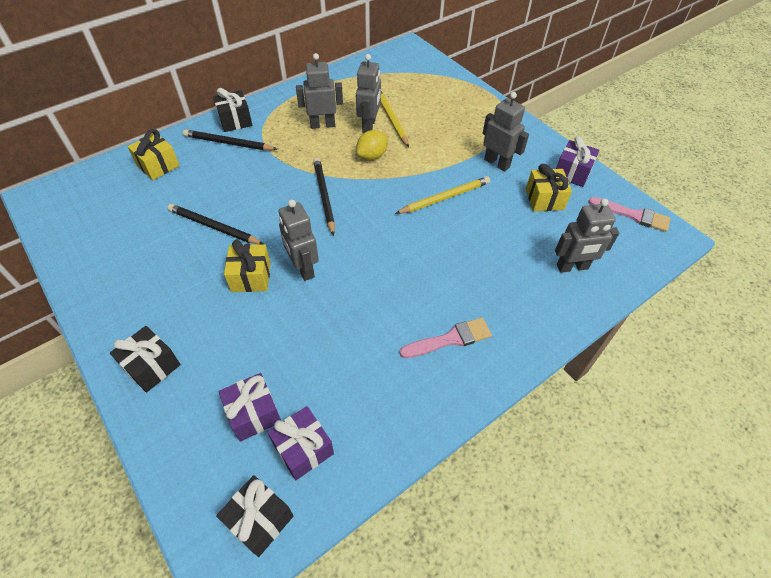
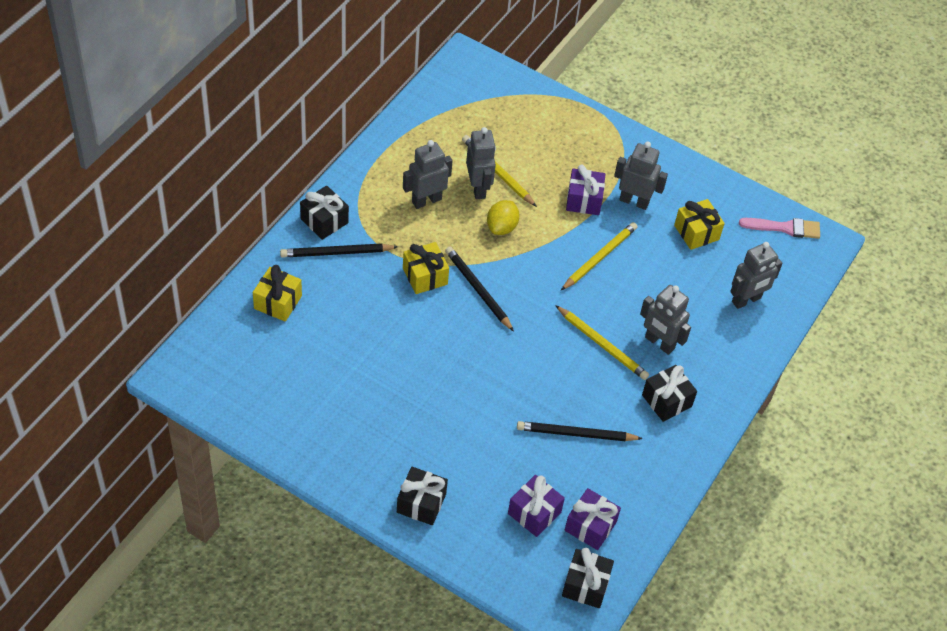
camera: 25 degrees left, 0 degrees up
(214, 227) = (387, 355): black pencil -> black pencil (576, 434)
(251, 277) = (457, 396): yellow gift -> yellow gift (425, 276)
(303, 268) = (502, 373): grey robot -> grey robot (659, 343)
(410, 269) = (602, 344): none -> yellow pencil
(450, 339) = (667, 401): pink brush -> black gift
(572, 172) = (712, 193): purple gift -> purple gift (584, 200)

